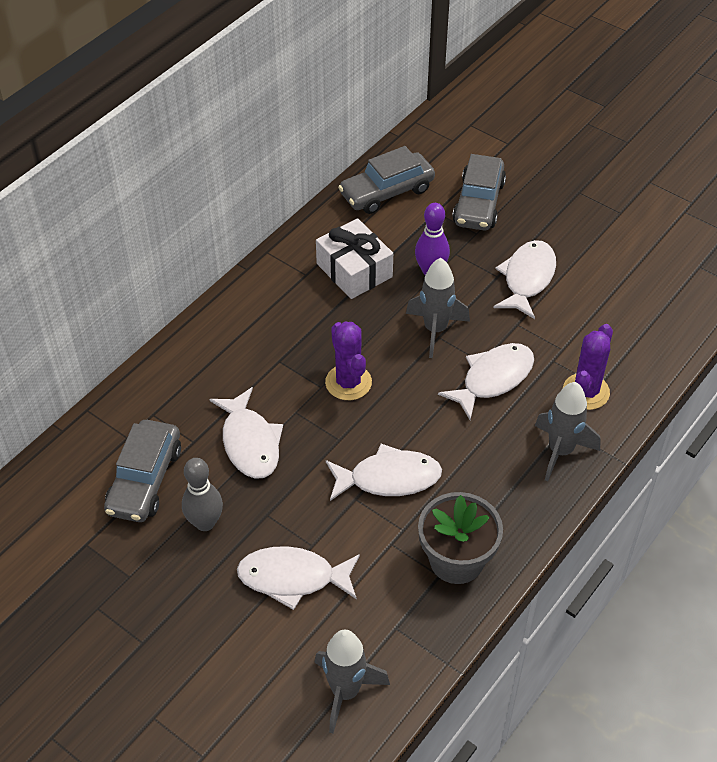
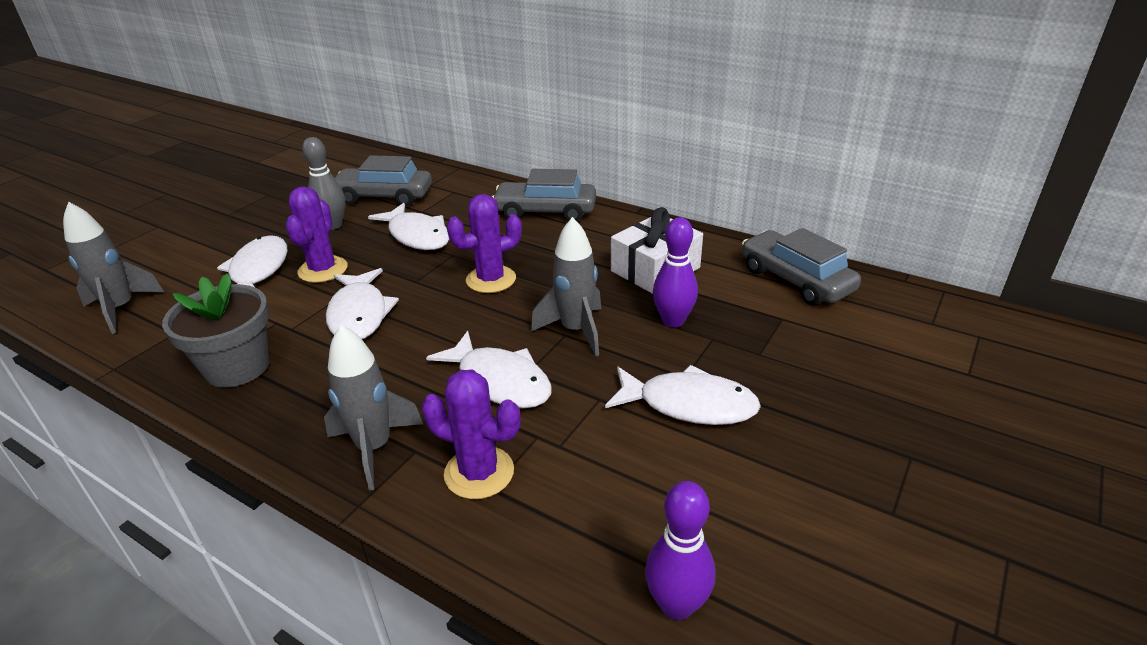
camera: 85 degrees right, 15 degrees down
(250, 442) = (417, 236): white fish -> white fish turned 105 degrees counterclockwise
(302, 518) = (323, 270): none -> purple cactus
(478, 203) = (819, 352): grey car -> grey car (545, 211)
(681, 310) = (676, 605): none -> purple bowling pin

